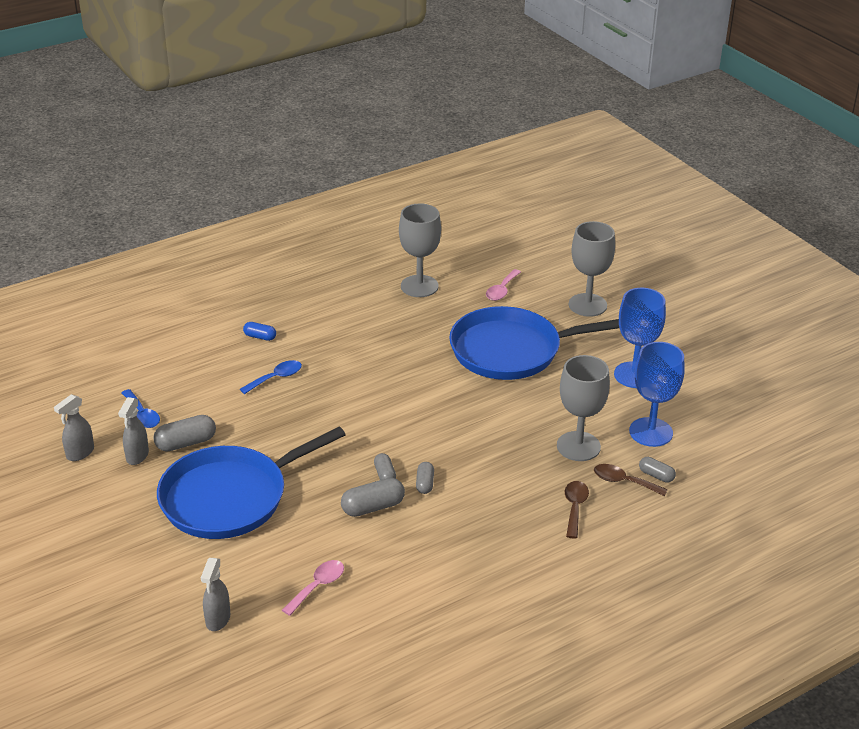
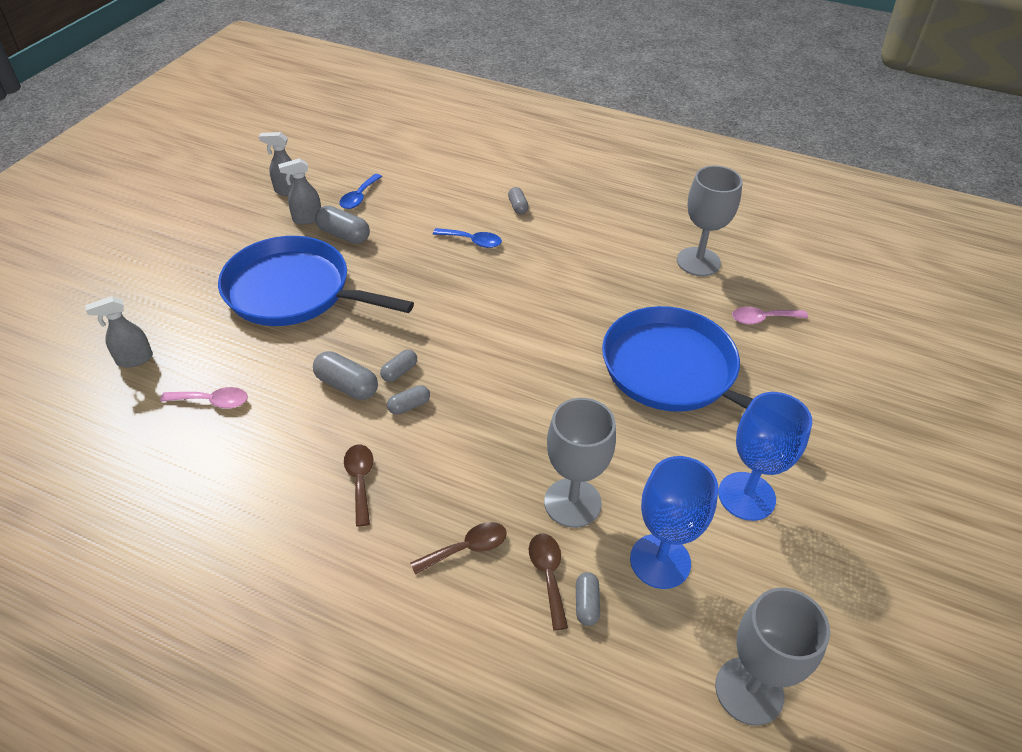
camera: 55 degrees right, 10 degrees up
(260, 337) = (518, 206): blue capsule -> grey capsule
(474, 535) = (360, 480): none -> brown spoon
(587, 305) = (821, 396): grey goblet -> grey goblet (749, 691)

